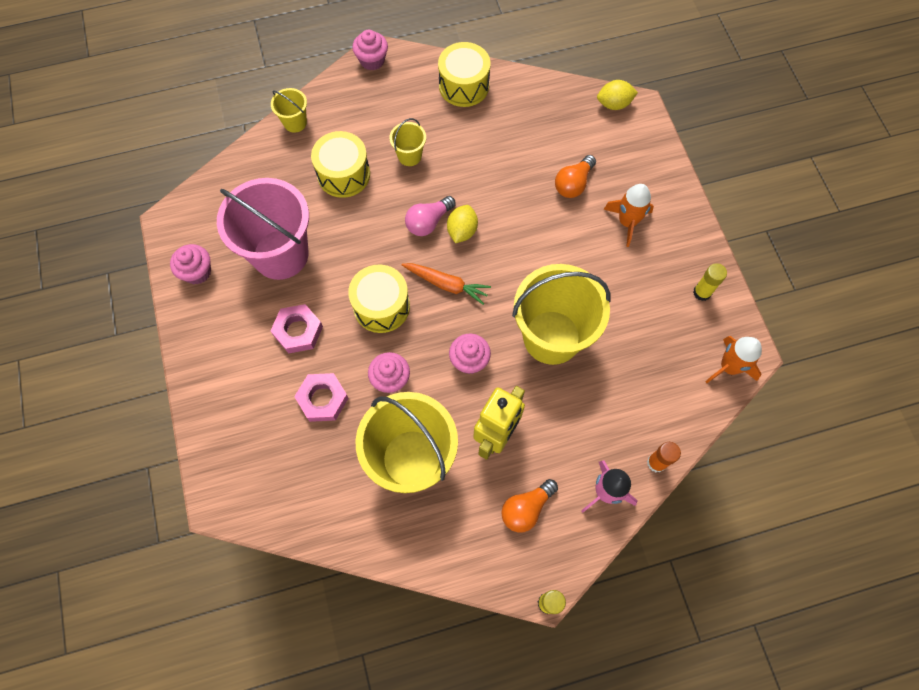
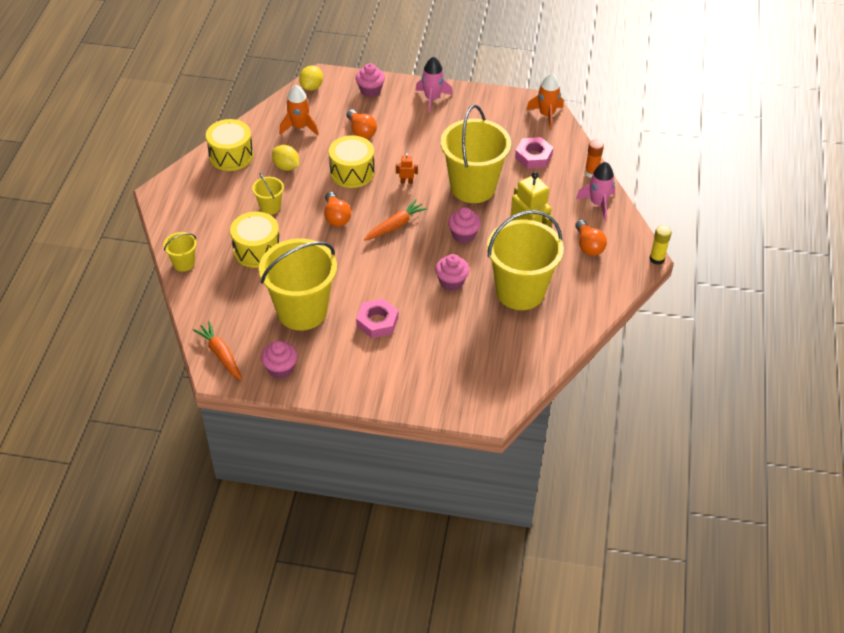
camera: 65 degrees left, 20 degrees down
(193, 212) = (221, 355): none -> orange carrot
(280, 254) = (302, 311): pink bucket -> yellow bucket
(322, 399) = (443, 325): pink nut -> pink nut (533, 156)
(372, 60) = (162, 198): pink cupcake -> pink cupcake (370, 90)
(381, 306) = (389, 267): yellow drum -> yellow drum (352, 172)
(428, 222) = (336, 217): pink light bulb -> orange light bulb
(462, 231) = (357, 202): yellow lemon -> yellow lemon (286, 167)
(520, 265) = (406, 181): none -> orange robot
(627, 222) = (411, 118): orange rocket -> orange rocket (299, 127)
(674, 229) = (432, 99): none -> pink rocket
(702, 292) = (487, 105): yellow glue stick -> none

